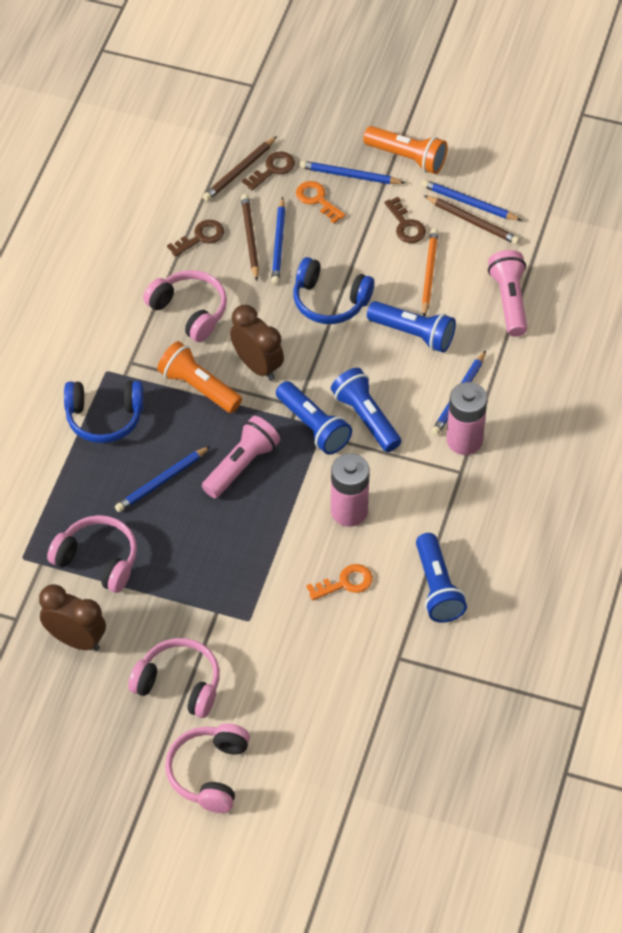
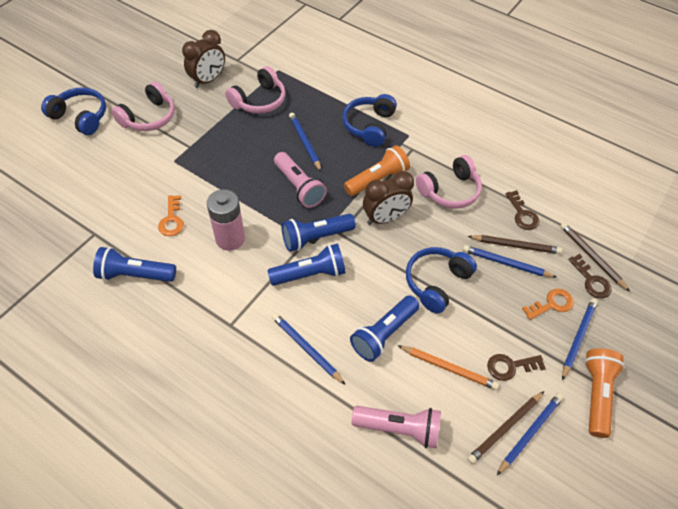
camera: 105 degrees right, 0 degrees up
(209, 773) = (81, 117): pink headphones -> blue headphones
(407, 158) = (596, 394): orange flashlight -> orange flashlight turned 150 degrees clockwise
(464, 440) = (259, 337): pink battery -> none

